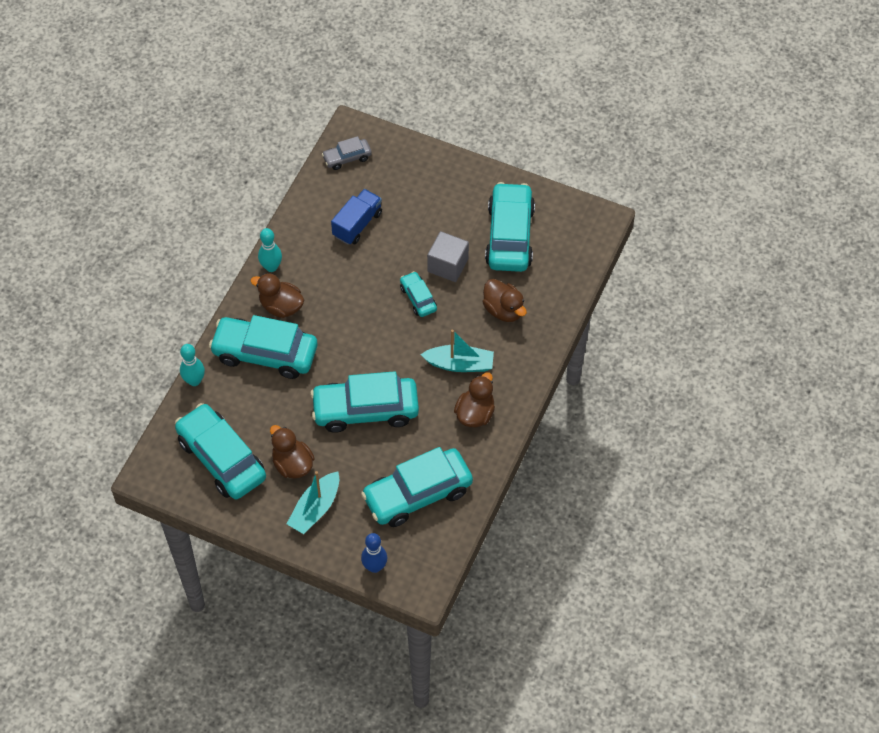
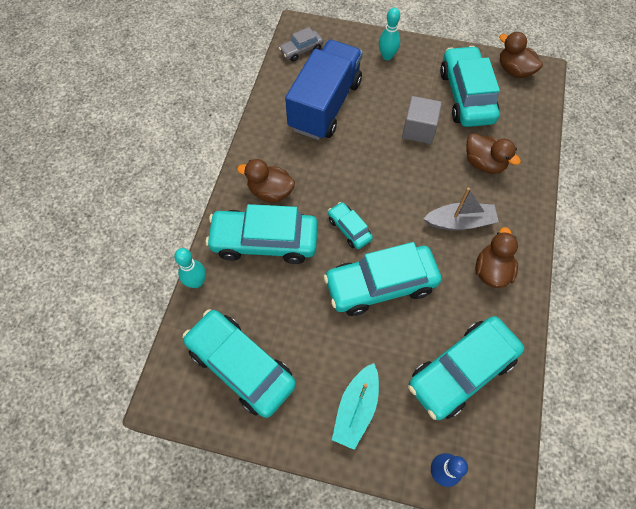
camera: 10 degrees left, 5 degrees up
(271, 267) = (253, 155): turquoise bowling pin -> turquoise bowling pin (387, 56)
(292, 464) = (319, 359): brown duck -> brown duck (514, 70)
(357, 224) = (325, 105): blue truck -> blue truck, size x1.82
(418, 298) = (400, 164): turquoise car -> turquoise car (349, 229)
(459, 364) = (460, 222): turquoise boat -> grey boat

